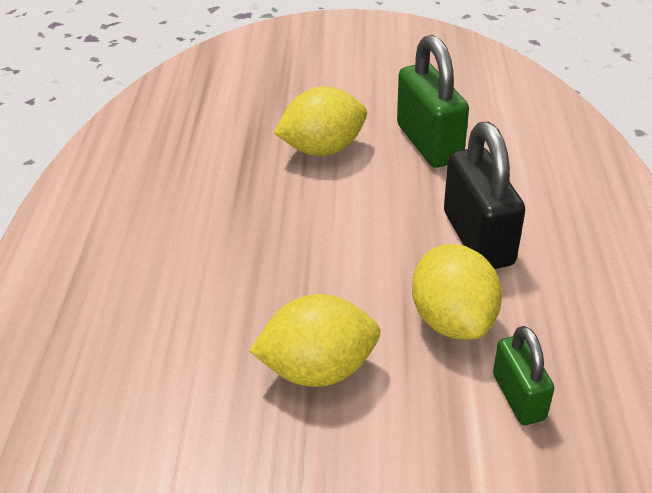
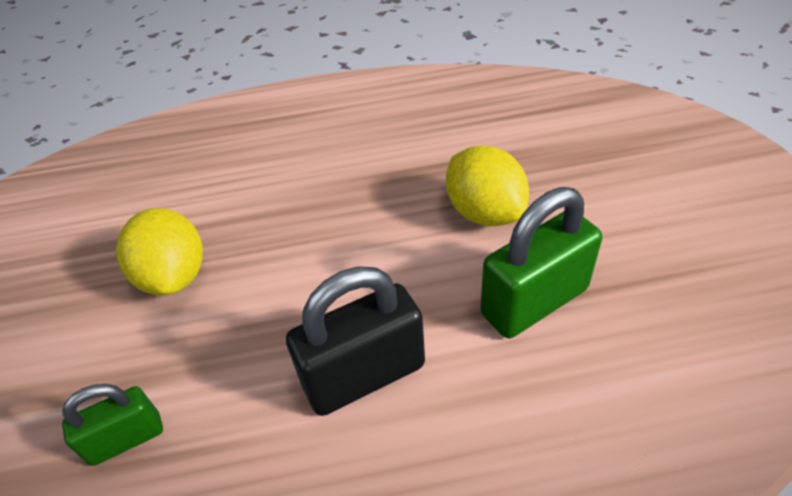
camera: 80 degrees right, 5 degrees up
(453, 320) = (232, 367): yellow lemon -> none

